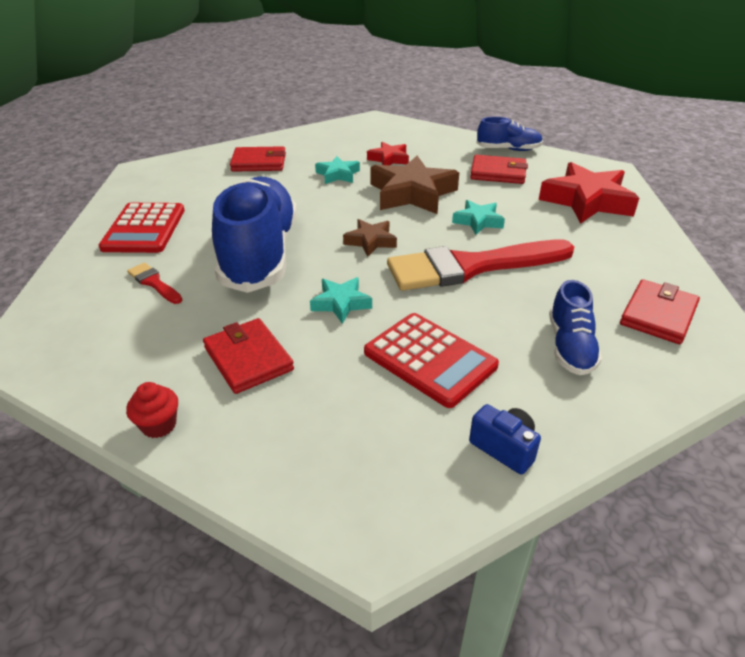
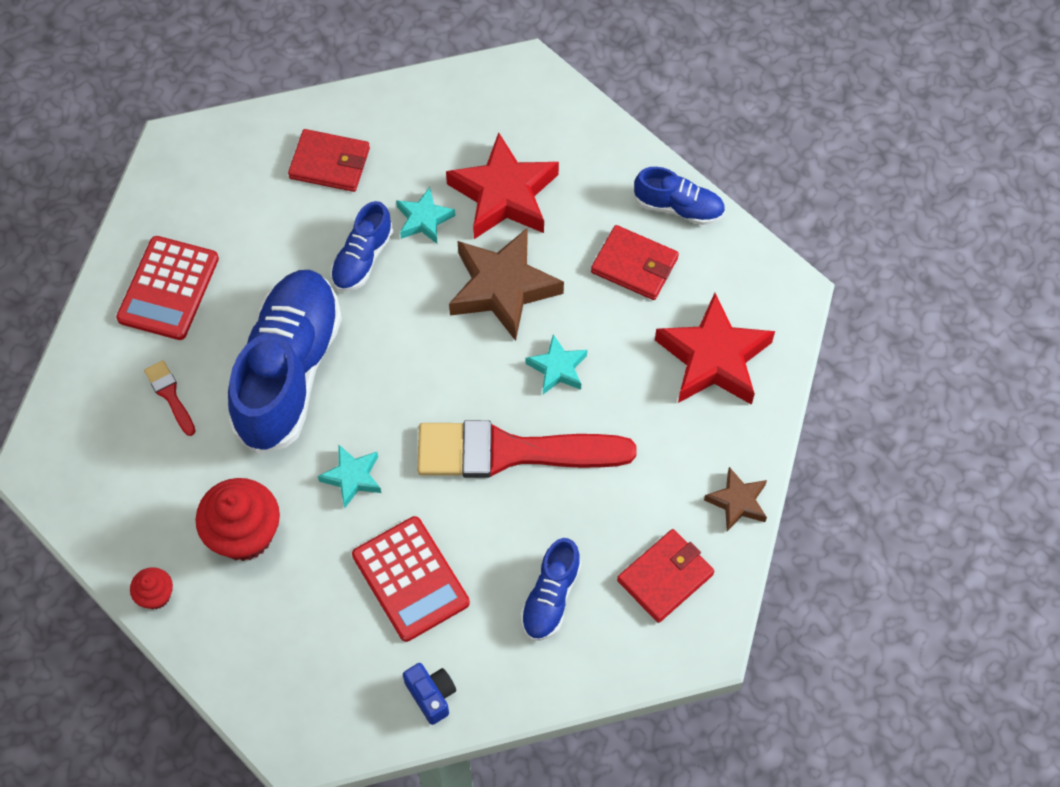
camera: 15 degrees right, 25 degrees up
(248, 359) = (244, 534): red wallet -> red cupcake
(299, 195) = (362, 259): none -> blue shoe
(370, 241) = (417, 377): brown star -> brown star (737, 502)
(389, 159) = (504, 194): red star -> red star, size x1.90

